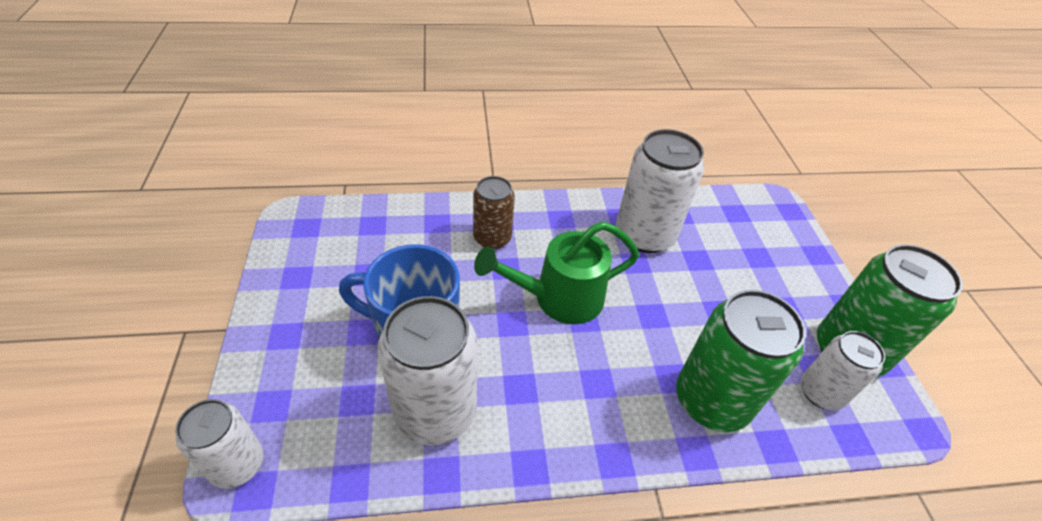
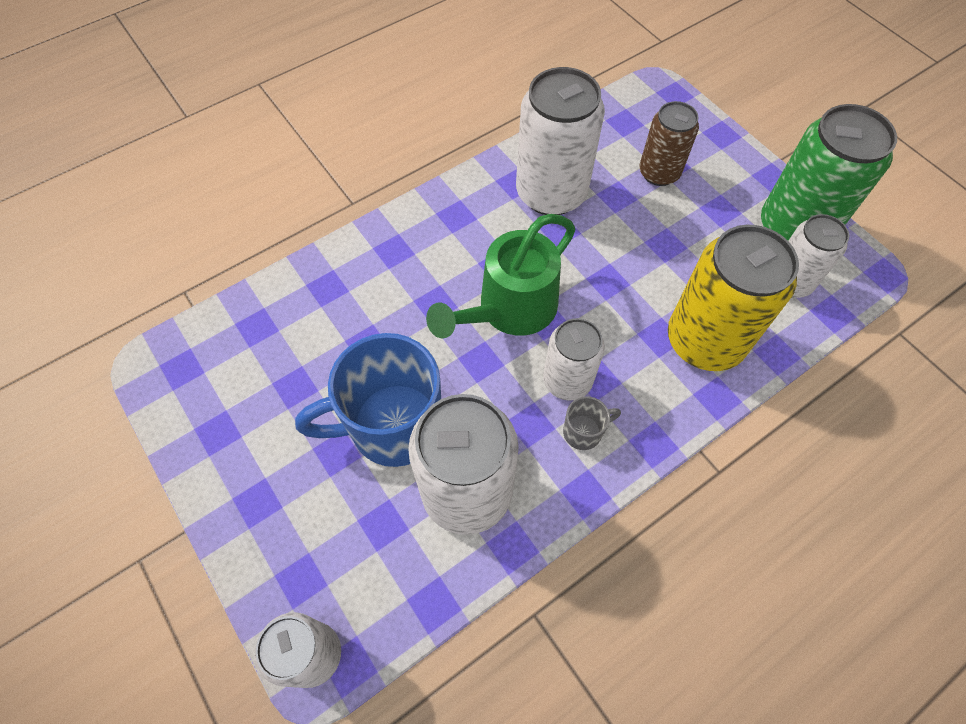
camera: 25 degrees left, 15 degrees up
(492, 238) = (399, 276): brown can -> brown can (659, 173)
(560, 417) = (584, 432): none -> grey mug
(571, 371) = (567, 380): none -> white can
(711, 400) = (704, 340): green can -> yellow can

